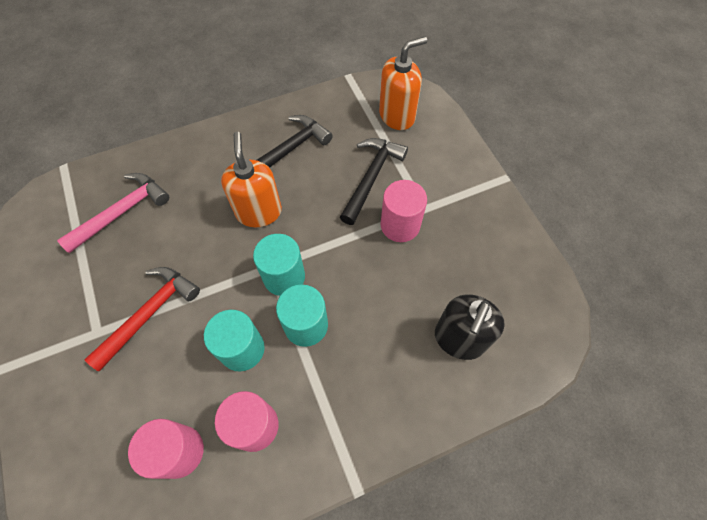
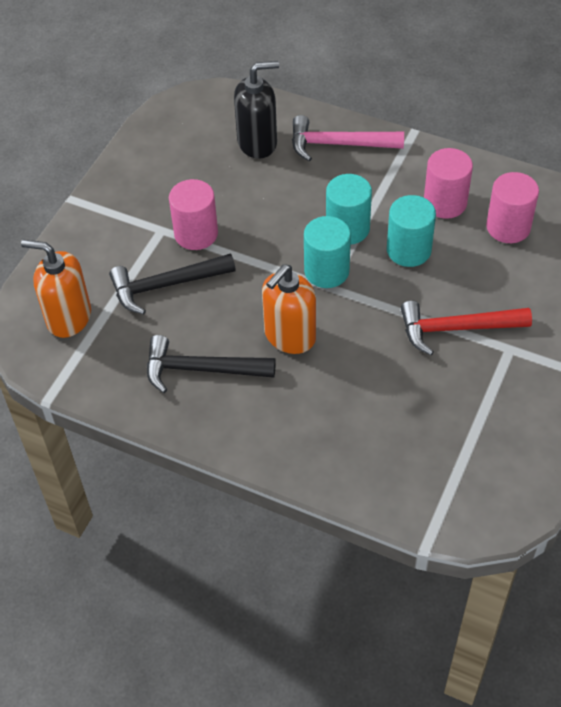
camera: 130 degrees left, 10 degrees down
(121, 212) = (408, 439): pink hammer -> pink hammer (339, 144)

